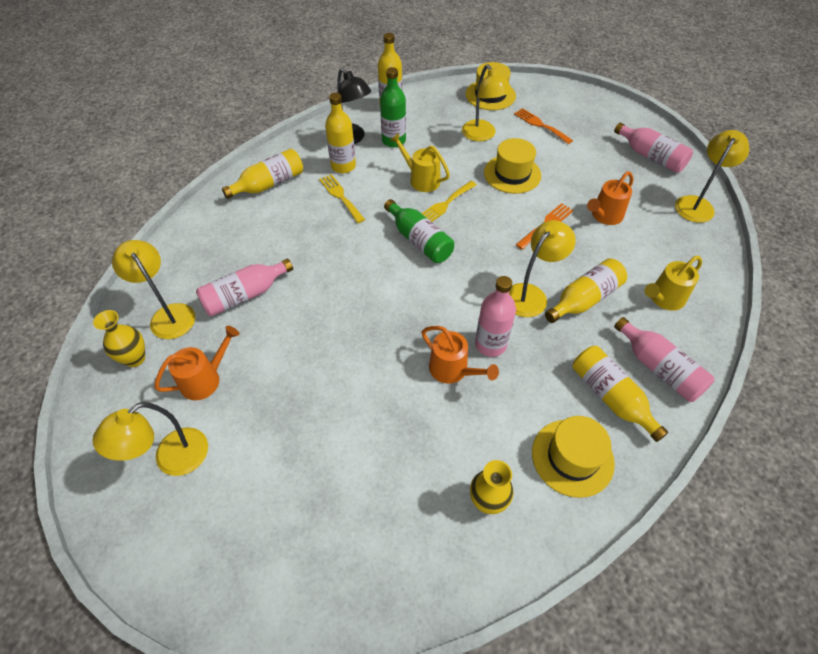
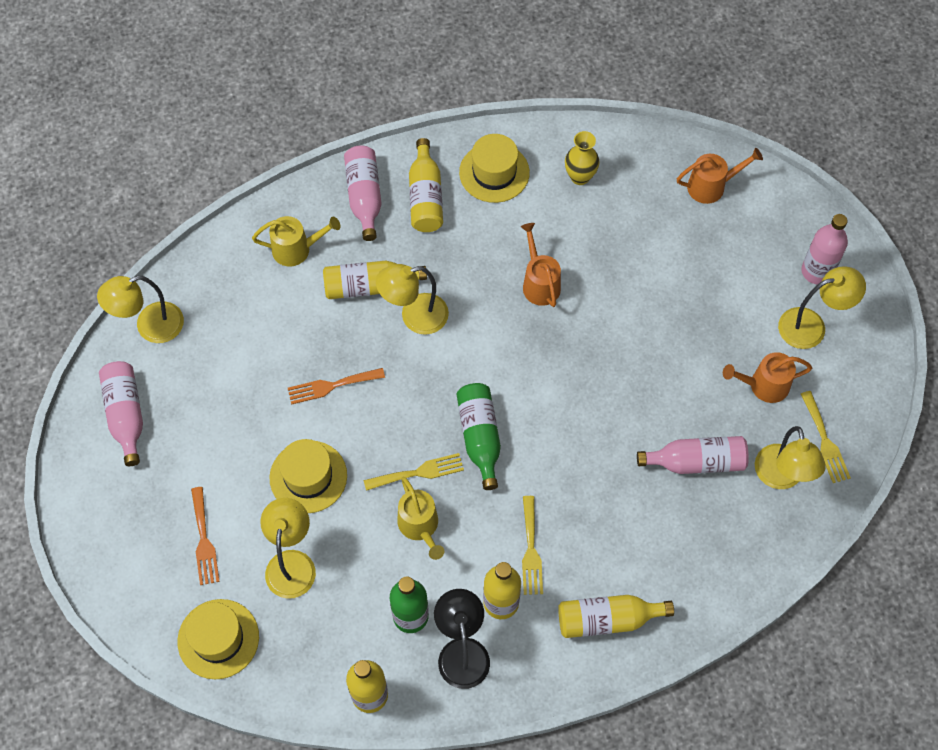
camera: 150 degrees left, 10 degrees up
(135, 358) = (825, 441): yellow vase -> yellow fork
(490, 344) = (490, 288): pink bottle -> pink bottle (817, 271)
(604, 216) = (260, 364): orange watering can -> orange watering can (711, 186)

